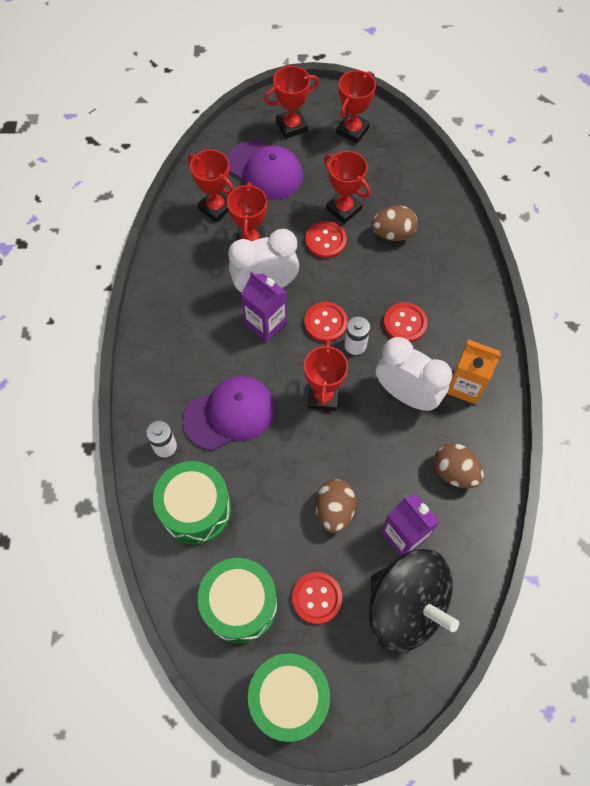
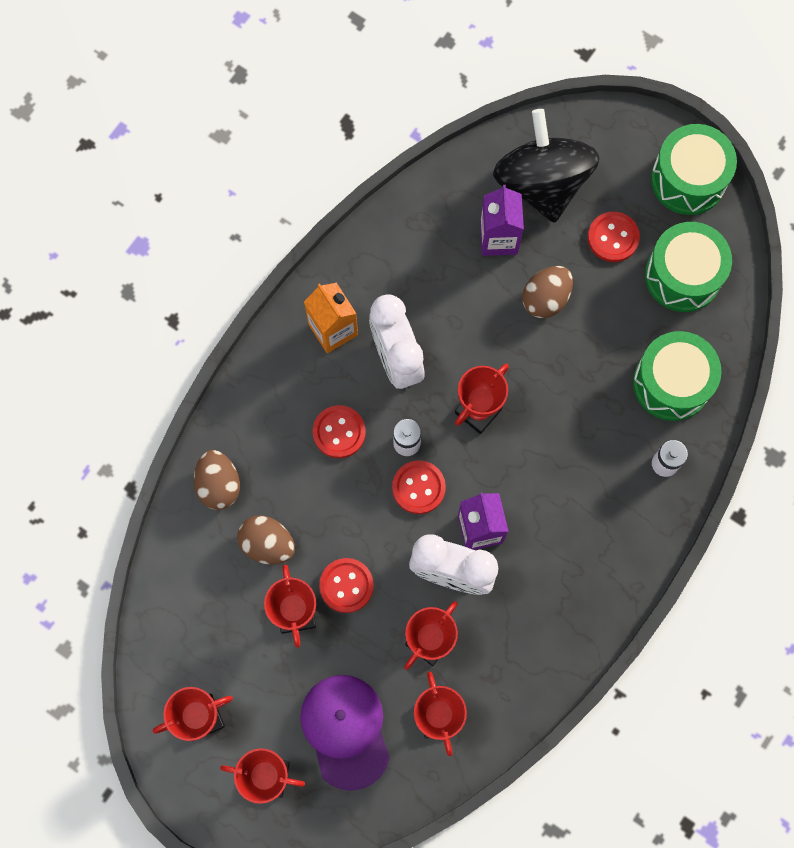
camera: 145 degrees left, 10 degrees up
(230, 414) = (581, 454): purple cap -> none
(454, 472) = (411, 259): brown egg -> brown egg (219, 485)

